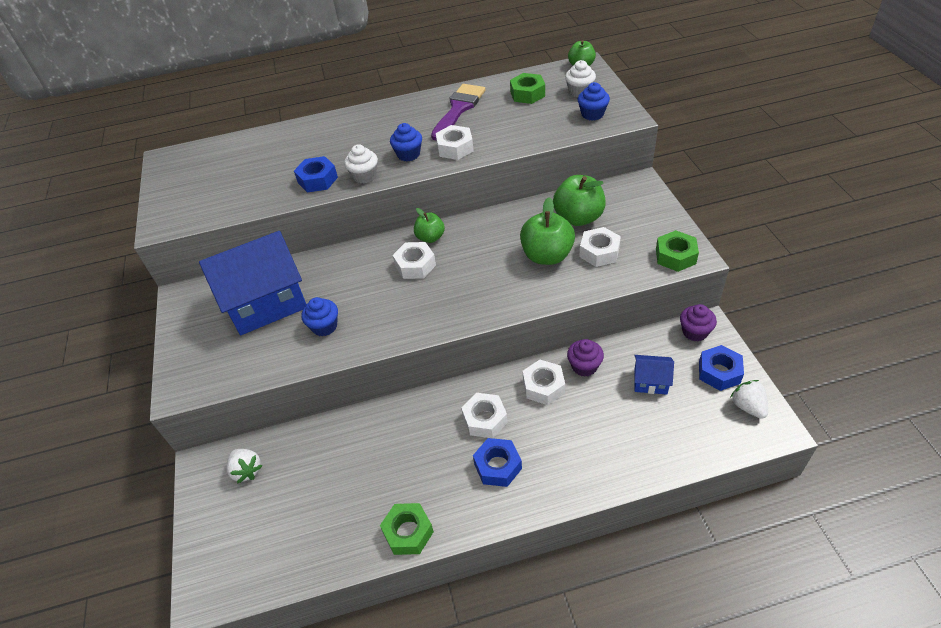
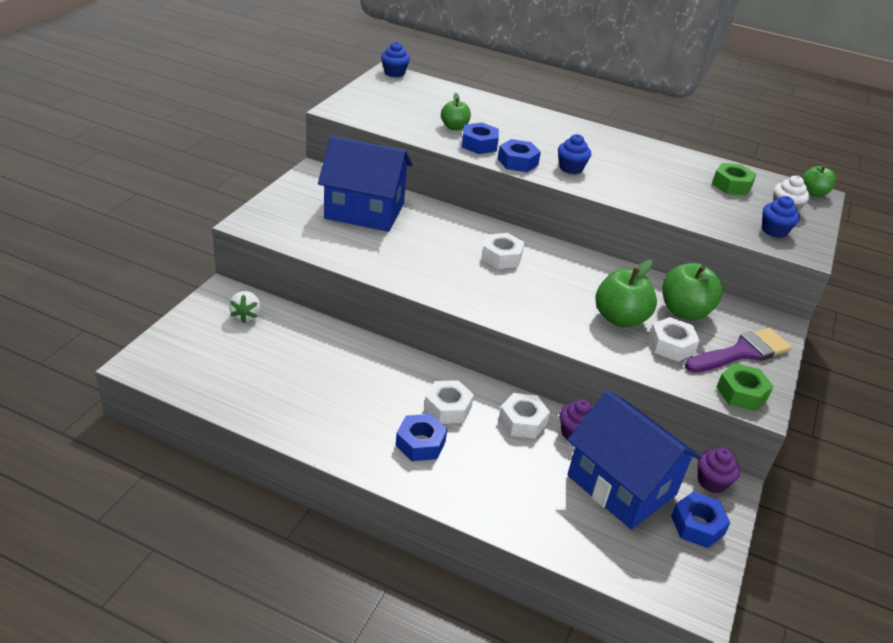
camera: 30 degrees right, 10 degrees down
(324, 326) = (386, 250): blue cupcake -> blue cupcake (394, 73)
(364, 176) = (517, 162): white cupcake -> blue nut
(408, 532) = (306, 431): green nut -> none
(430, 237) = (537, 247): green apple -> green apple (454, 127)
(455, 148) = (615, 185): white nut -> none
(459, 109) = (654, 163): purple brush -> purple brush (742, 352)
(650, 382) = (621, 485): blue house -> blue house, size x2.28
(748, 406) = (693, 568): white strawberry -> none

